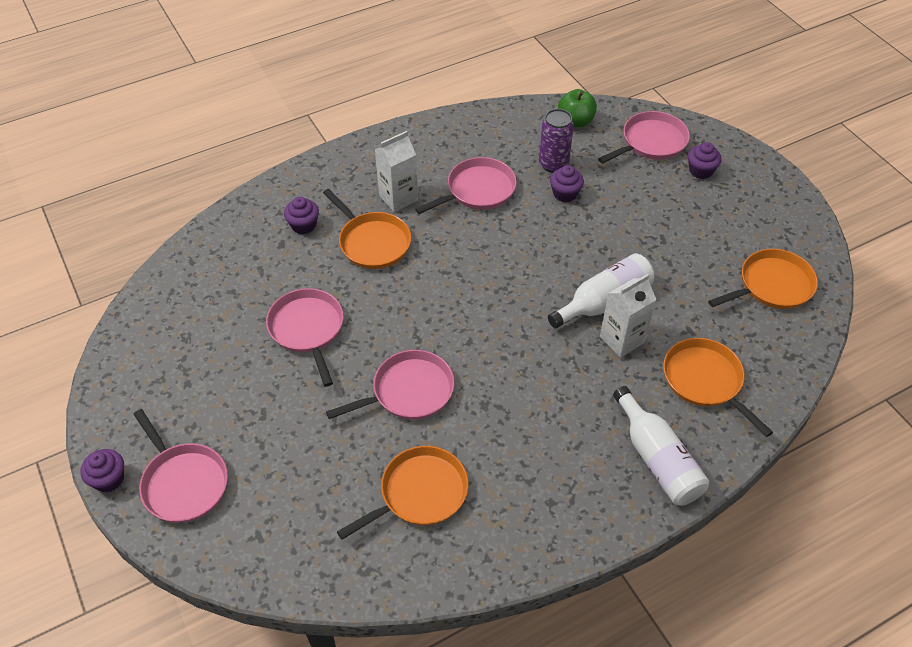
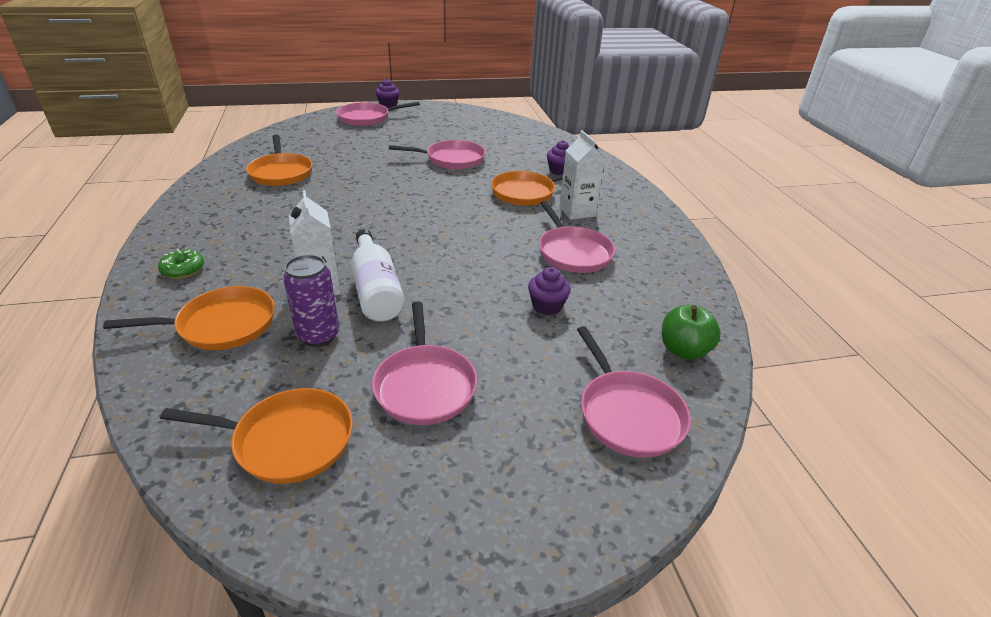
camera: 105 degrees right, 15 degrees down
(409, 391) = (365, 182): pink pan -> pink pan (425, 385)
(553, 164) = (601, 310): purple can -> purple can (318, 335)
(657, 459) = (183, 269): white bottle -> green donut
(700, 171) = (549, 450): purple cupcake -> none
(772, 285) = (288, 440): orange pan -> orange pan turned 75 degrees counterclockwise

